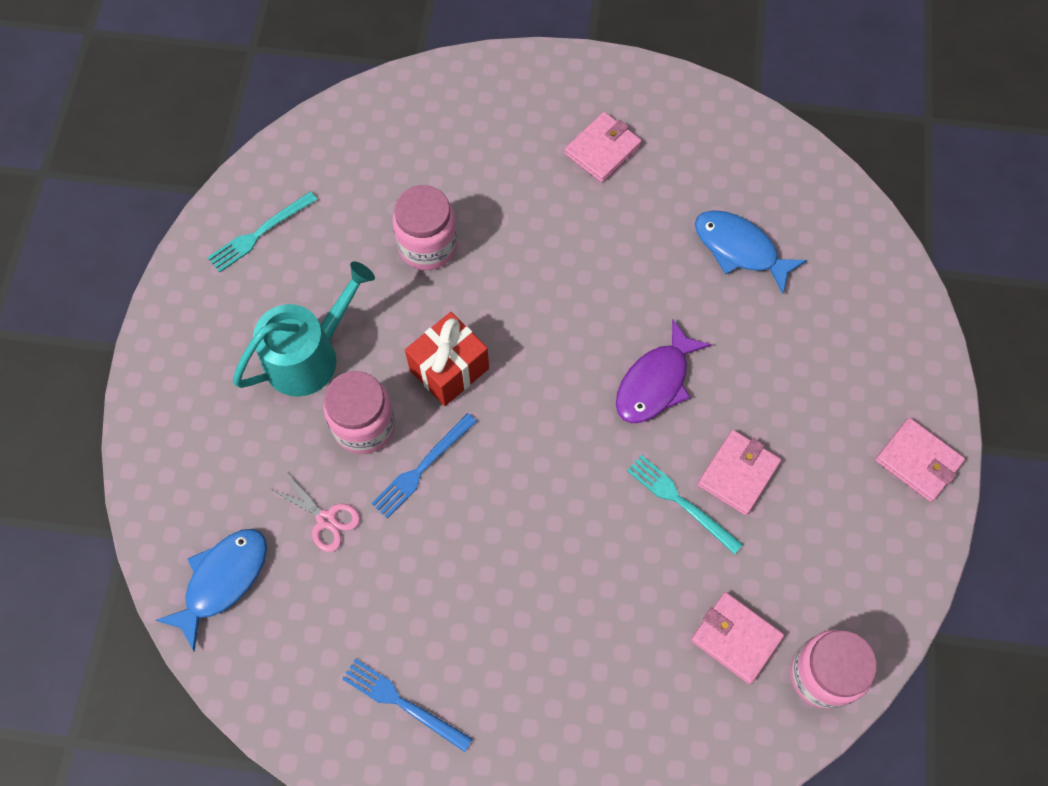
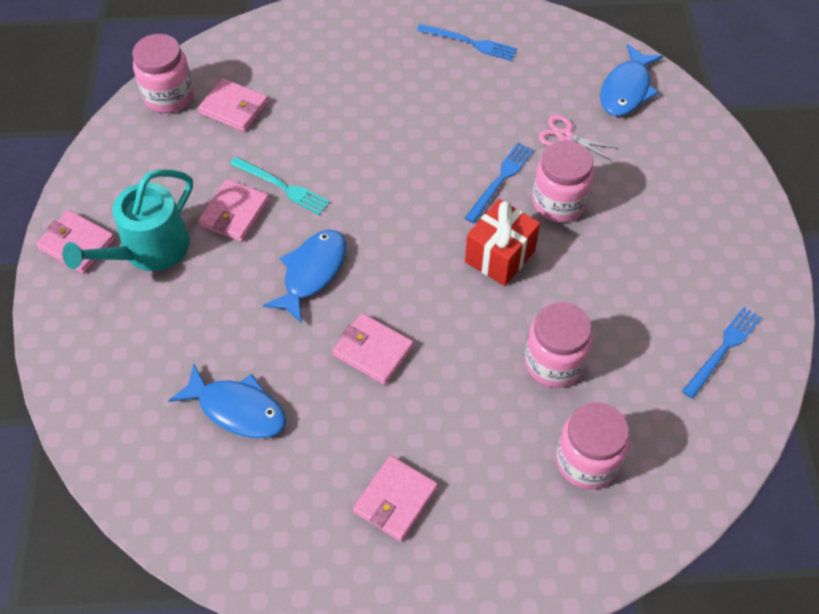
camera: 170 degrees right, 10 degrees down
(260, 233) = (723, 349): turquoise fork -> blue fork
(308, 356) = (628, 248): turquoise watering can -> turquoise watering can (149, 250)
(426, 155) = (586, 461): none -> pink jar
(602, 286) = (373, 351): none -> pink wallet
(655, 383) = (312, 272): purple fish -> blue fish

